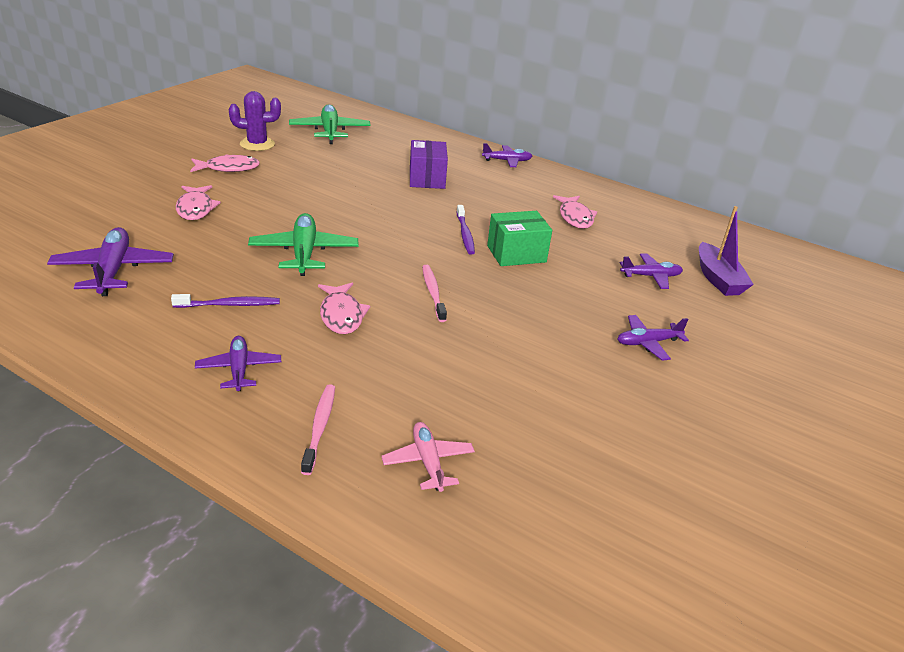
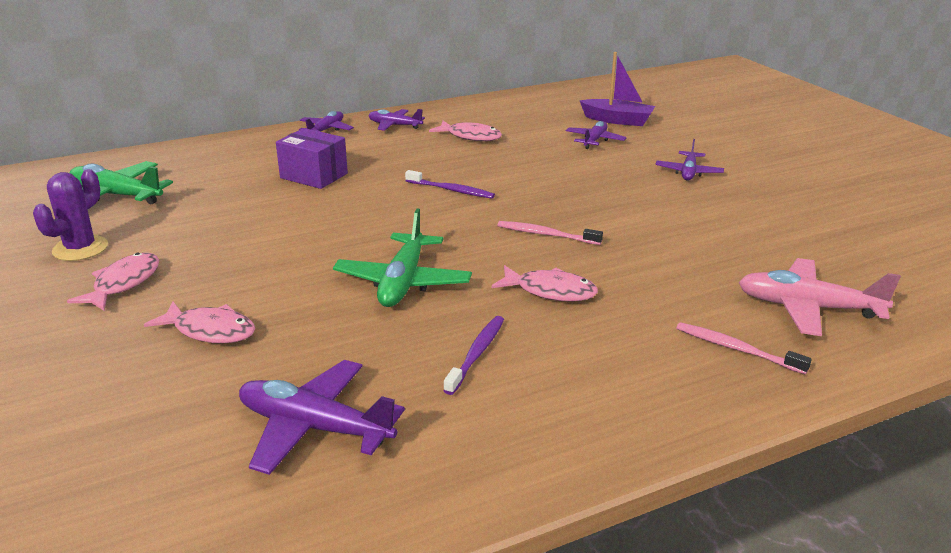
camera: 55 degrees left, 5 degrees down
(239, 369) = (612, 374): purple plane -> purple plane (394, 125)
(304, 253) = (403, 282): green plane -> green plane turned 105 degrees counterclockwise
(428, 462) = (807, 308): pink plane -> pink plane, size x1.62
(516, 254) = (510, 179): green box -> none

